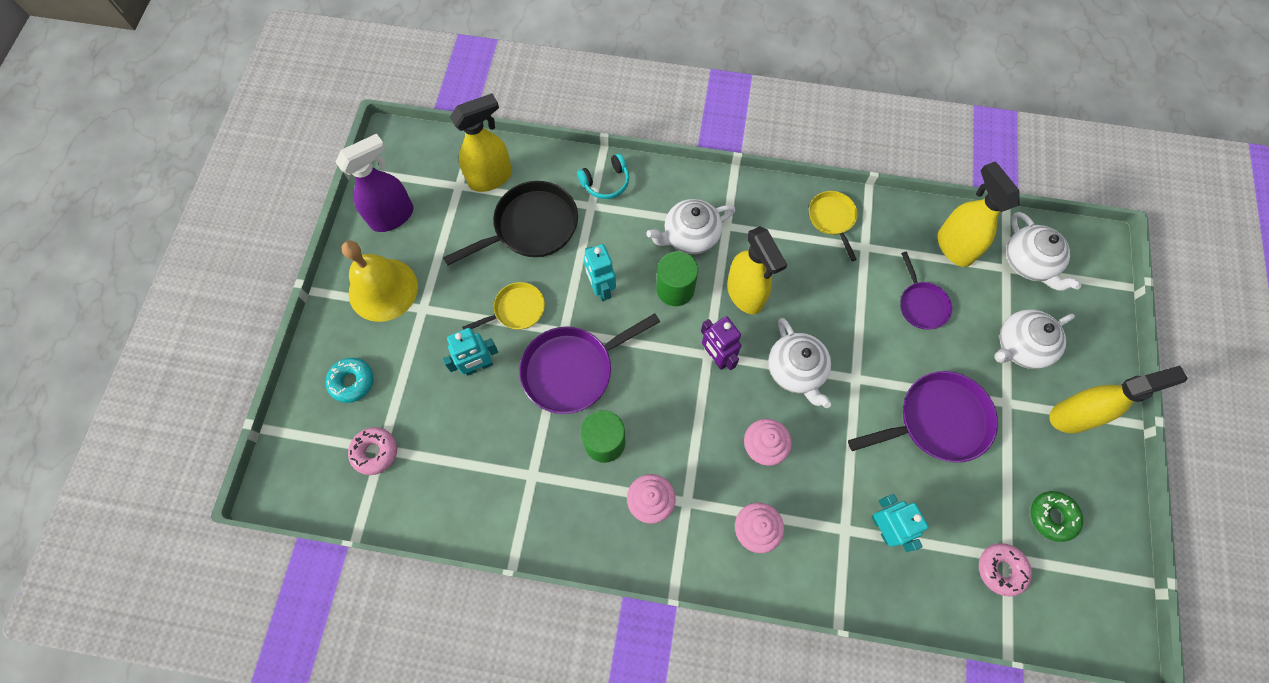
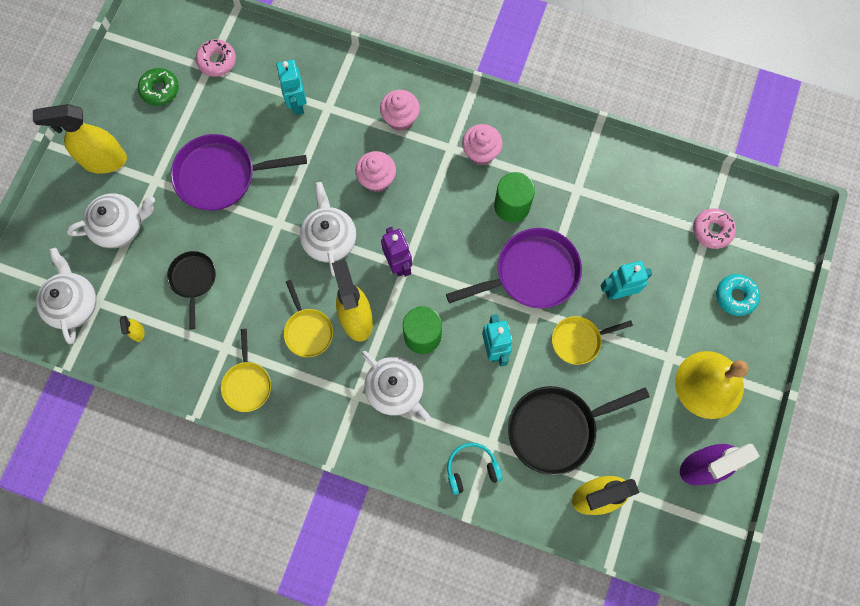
camera: 170 degrees left, 5 degrees up
(690, 236) = (396, 390): white teapot -> white teapot turned 60 degrees clockwise
(790, 275) = (307, 330): none -> yellow pan
(921, 304) = (193, 280): purple pan -> black pan
(954, 246) = (138, 333): yellow spray bottle -> yellow spray bottle, size x0.41

